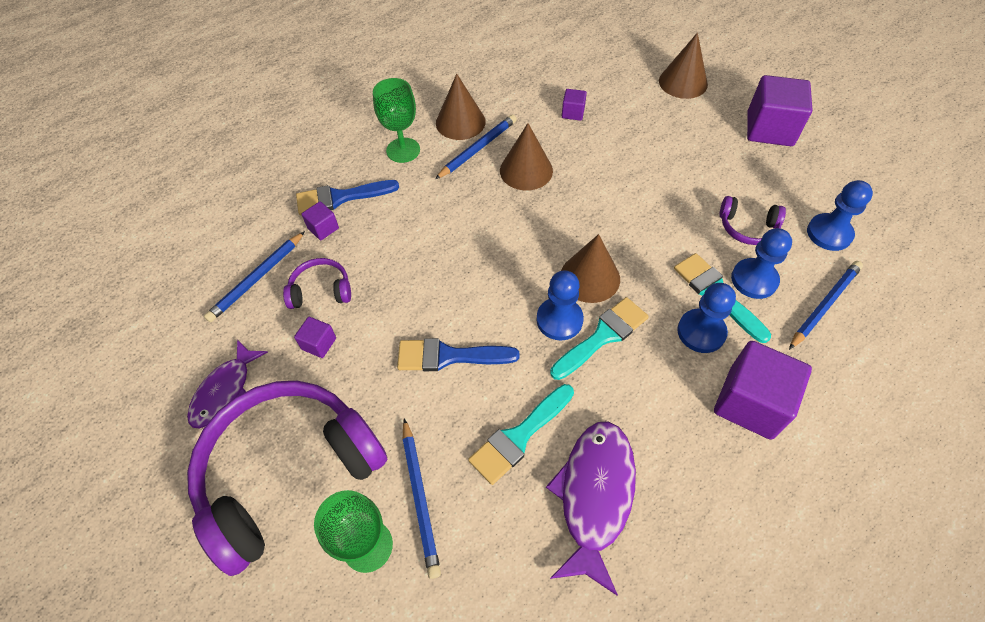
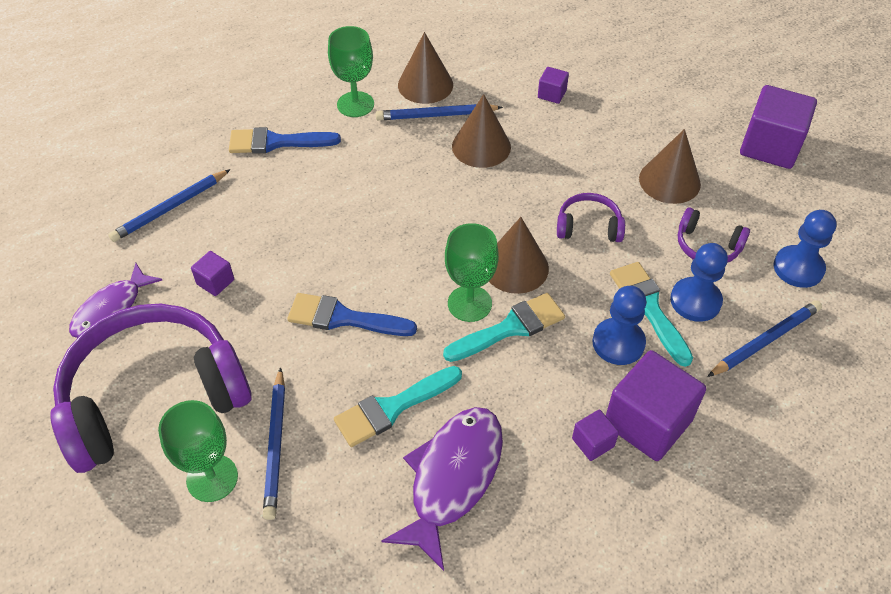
camera: 10 degrees right, 5 degrees down
(321, 290) = (231, 231): purple headphones -> purple headphones (588, 226)
(323, 228) = (250, 170): purple cube -> purple cube (593, 442)
(478, 148) = (436, 115): blue pencil -> blue pencil turned 150 degrees counterclockwise
(559, 320) = (469, 303): blue pawn -> green goblet
(683, 82) = (687, 80): brown cone -> brown cone (669, 181)

